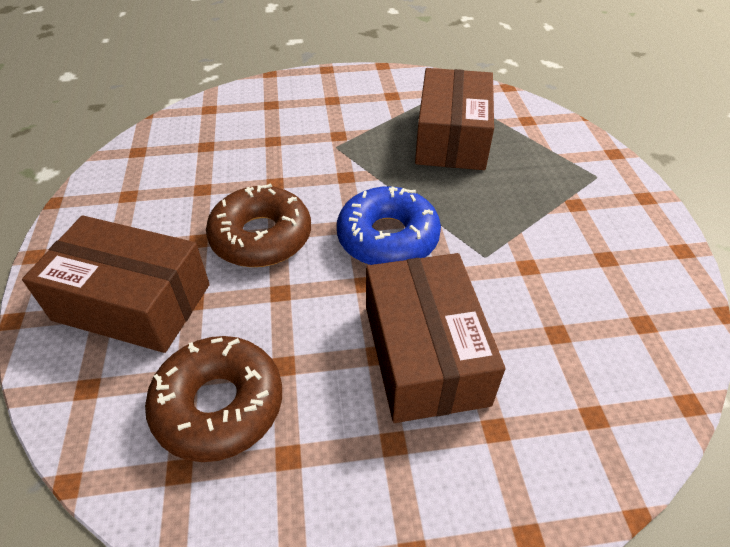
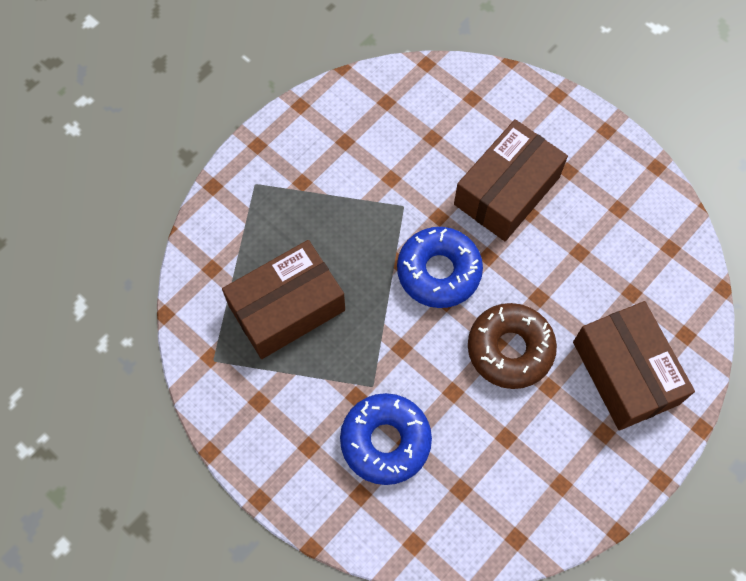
camera: 130 degrees left, 20 degrees up
(219, 405) = (628, 261): brown donut -> none
(288, 131) = (385, 441): none -> blue donut

